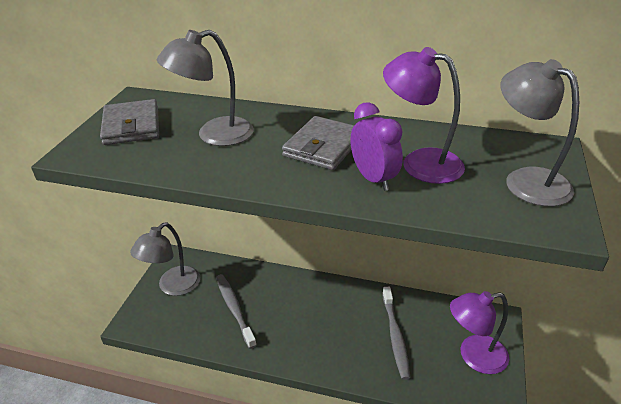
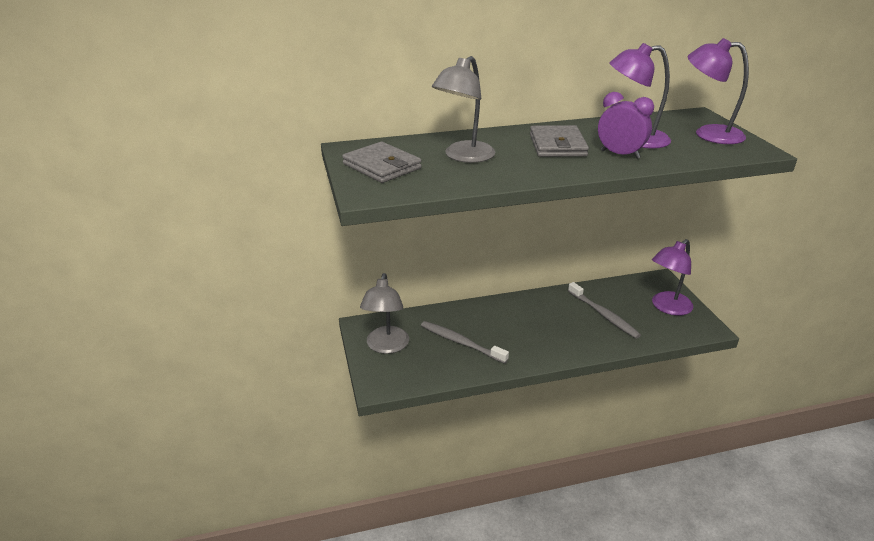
camera: 30 degrees left, 5 degrees down
(526, 180) = (708, 134): grey lamp -> purple lamp

